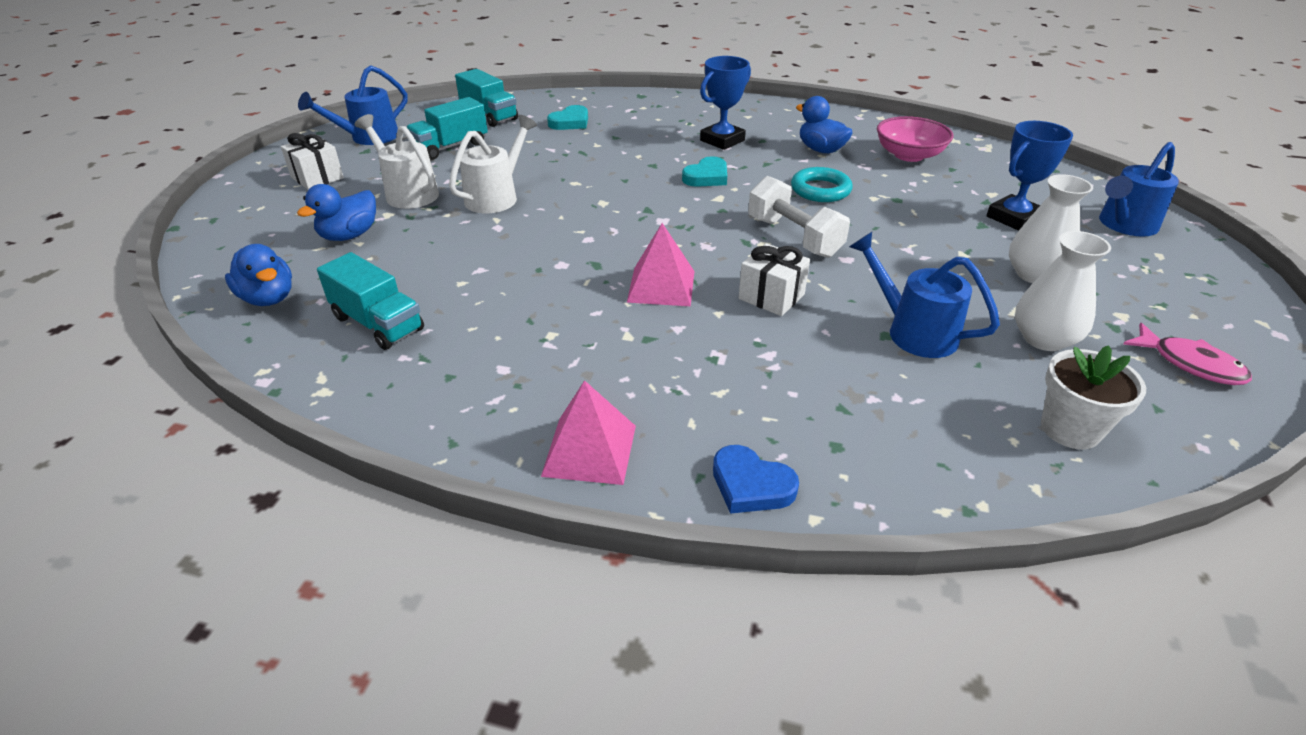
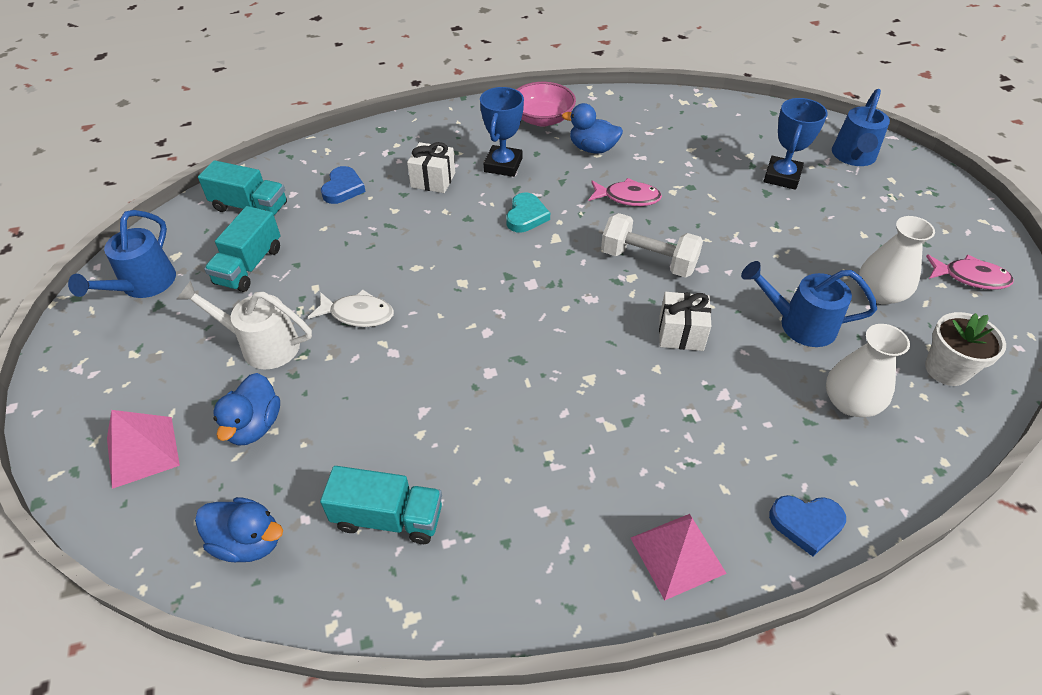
camera: 30 degrees left, 10 degrees up
(317, 178) = (140, 364): white gift -> white gift (433, 180)
(497, 196) = (358, 314): white watering can -> white fish
(570, 122) = (343, 188): turquoise heart -> blue heart
(661, 286) = (591, 360): pink pyramid -> pink pyramid (142, 451)
(820, 190) = (627, 198): turquoise ring -> pink fish
(909, 155) = (663, 131): pink bowl -> pink bowl (542, 119)
(1034, 274) = (833, 231): white vase -> white vase (850, 402)

